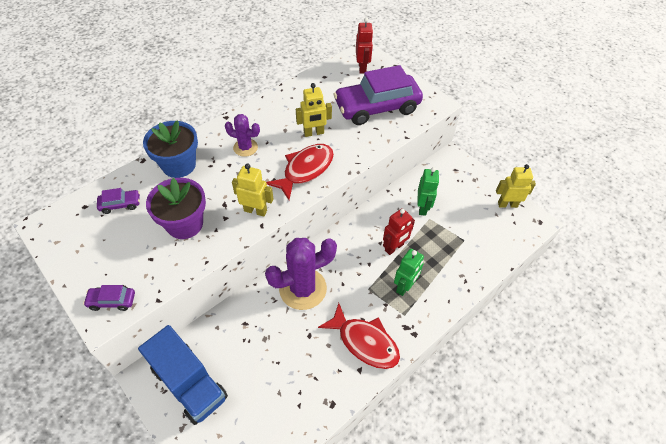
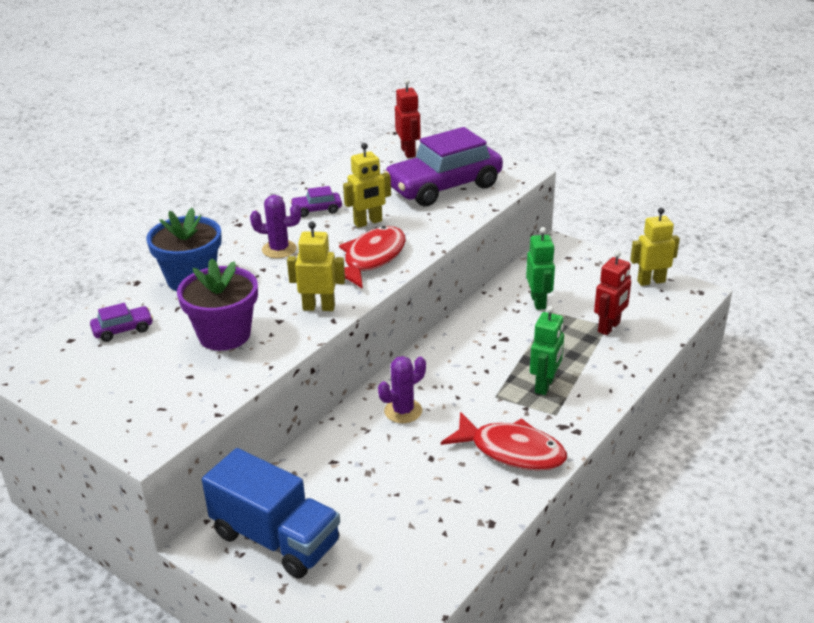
camera: 10 degrees left, 20 degrees down
(112, 301) = (152, 425): purple car -> purple car (317, 210)
(303, 288) = (403, 411): purple cactus -> purple cactus, size x0.55
(394, 247) = (515, 348): red robot -> red robot (609, 327)

